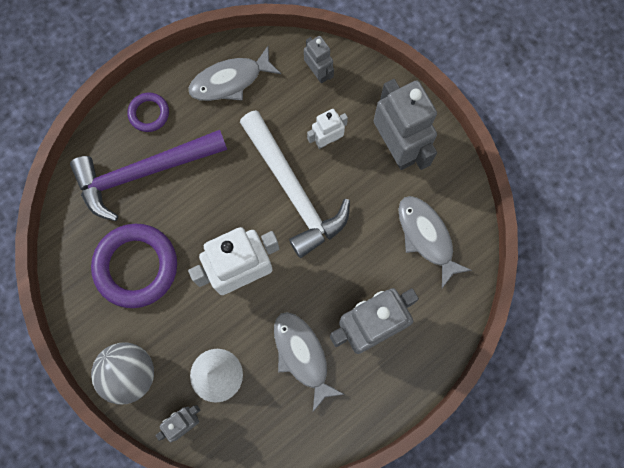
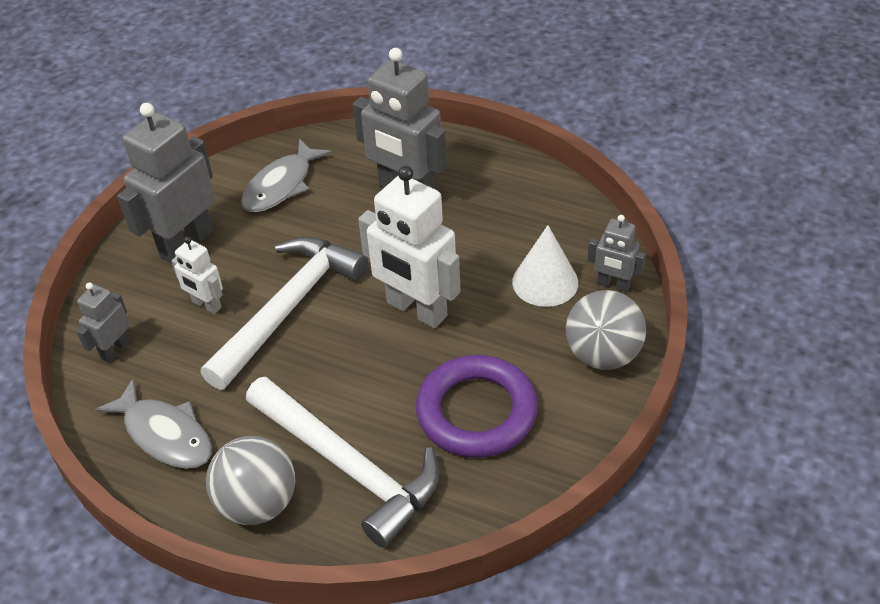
camera: 115 degrees left, 30 degrees down
(143, 172) = (348, 467): purple hammer -> white hammer
(149, 113) = (258, 503): purple ring -> grey ball
(302, 355) = (472, 225): grey fish -> none

